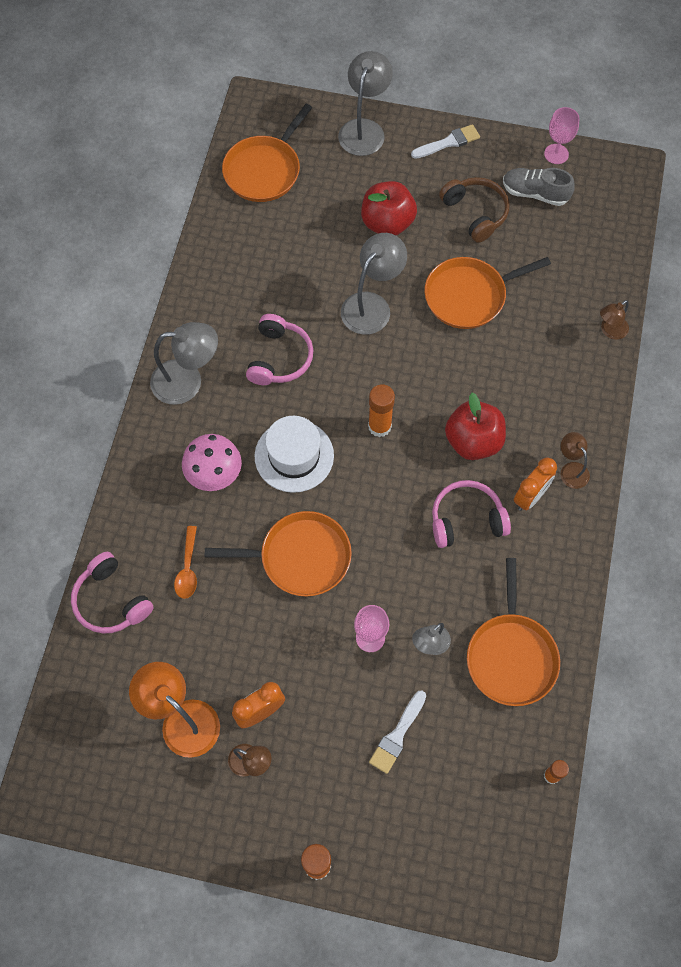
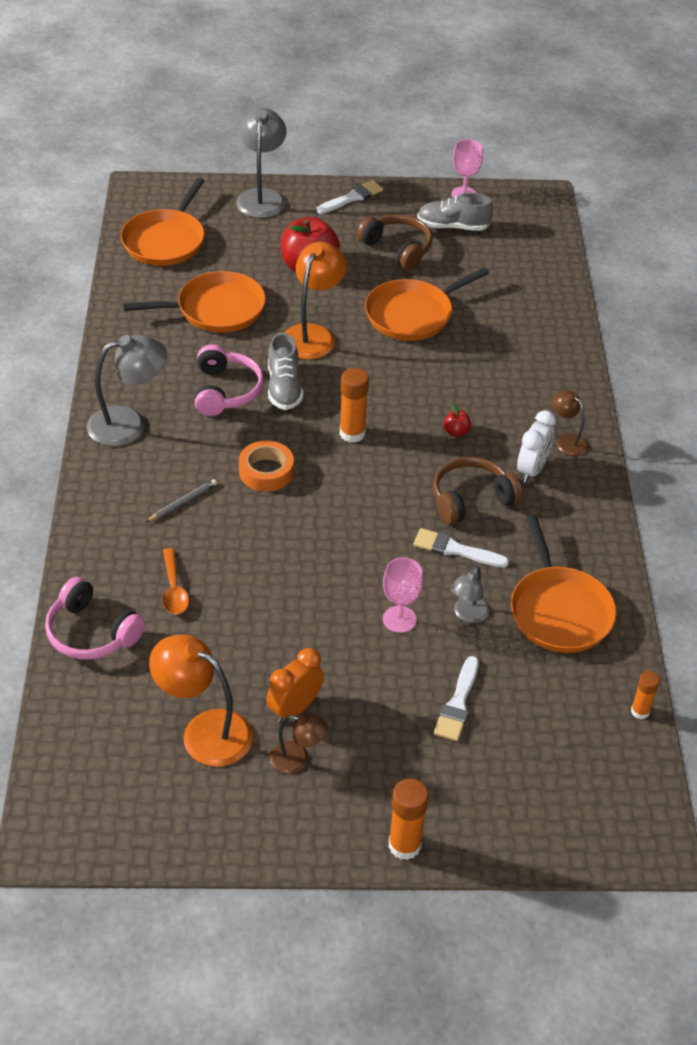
camera: 15 degrees left, 20 degrees down
(215, 477) = (182, 502): pink mushroom -> grey pencil
(294, 456) = (266, 471): white hat -> orange tape
(300, 557) = (299, 559): orange pan -> orange pan (216, 309)
(331, 363) = (284, 388): none -> grey shoe
(372, 305) = (313, 335): grey lamp -> orange lamp
(437, 572) = (455, 549): none -> white brush
(466, 519) = (471, 499): pink headphones -> brown headphones
(473, 441) = (456, 432): red apple -> red apple, size x0.42
(530, 497) = (532, 470): orange clock -> white clock
(610, 331) = (566, 324): brown lamp -> none

